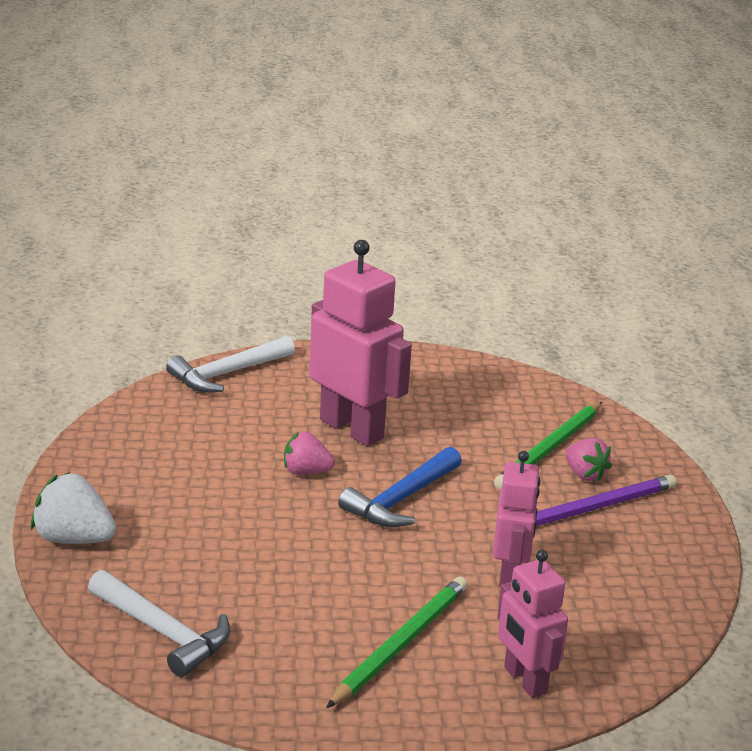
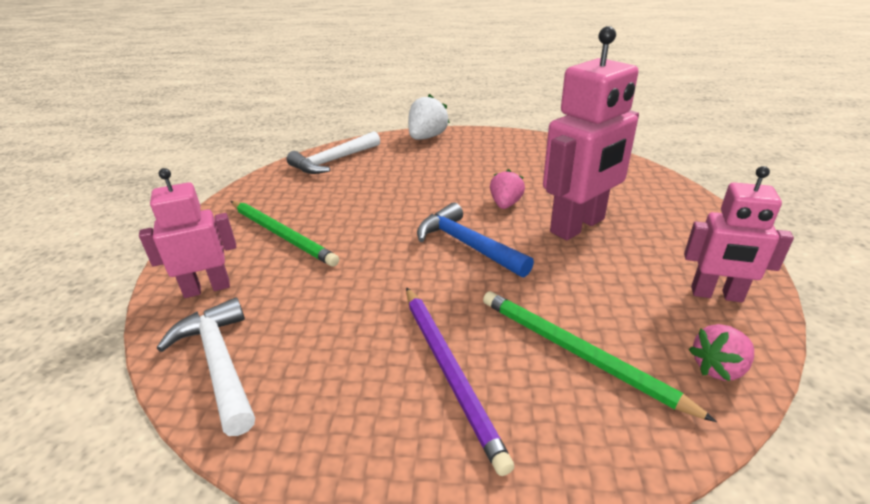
camera: 100 degrees right, 5 degrees up
(228, 373) = (644, 175): white hammer -> white hammer (219, 363)
(510, 574) = (346, 295): pink robot -> pink robot (716, 295)
(584, 474) = (524, 378): pink strawberry -> pink strawberry (718, 368)

